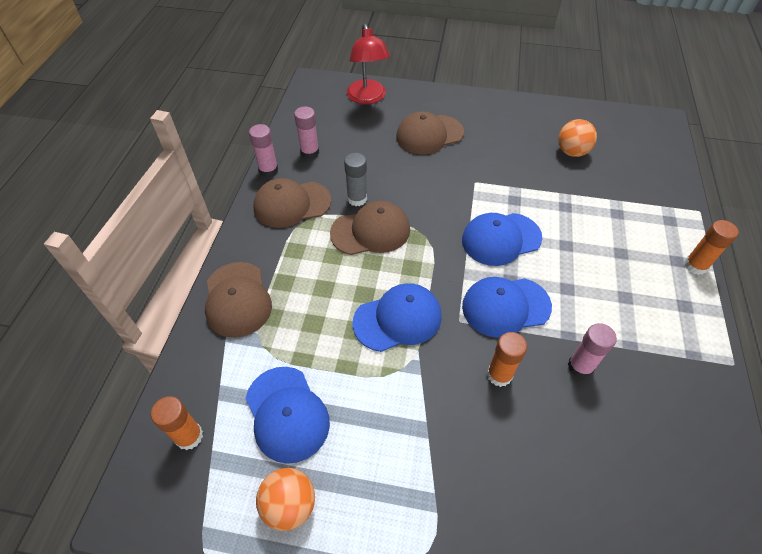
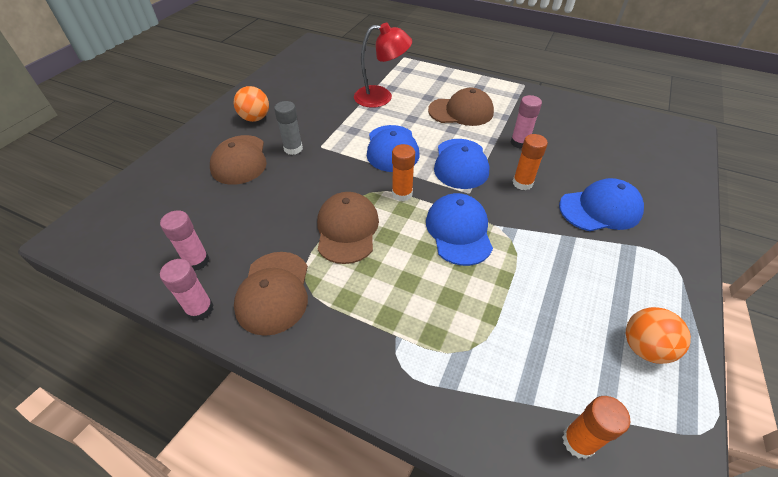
camera: 75 degrees left, 5 degrees down
(237, 299) = (399, 369): brown cap -> brown cap (461, 111)
(287, 414) = (552, 337): blue cap -> blue cap (600, 209)
(357, 199) = (297, 232): grey glue stick -> grey glue stick (293, 149)
(368, 98) = (144, 193): red lamp -> red lamp (381, 97)
(571, 152) = (317, 88): orange ball -> orange ball (255, 118)
(695, 266) = (448, 73): orange glue stick -> orange glue stick (402, 194)

